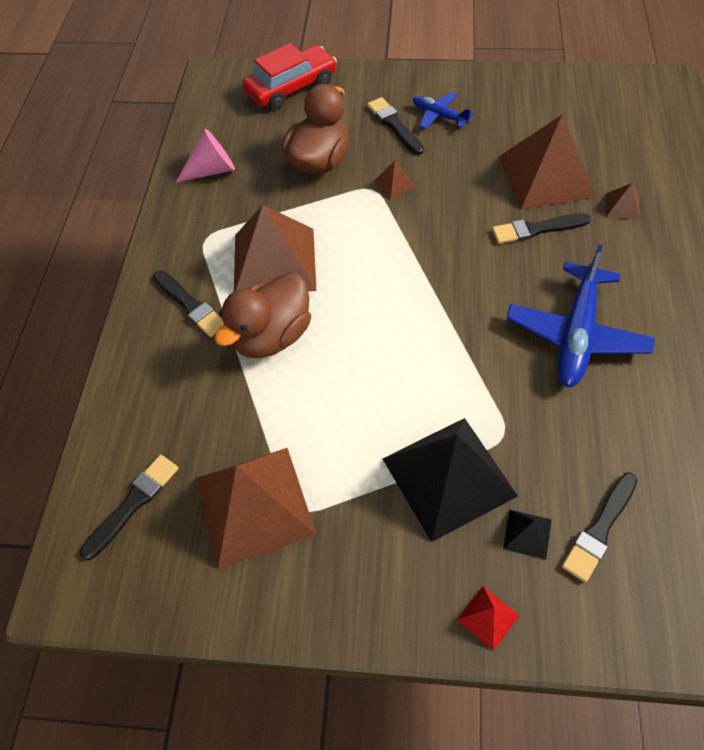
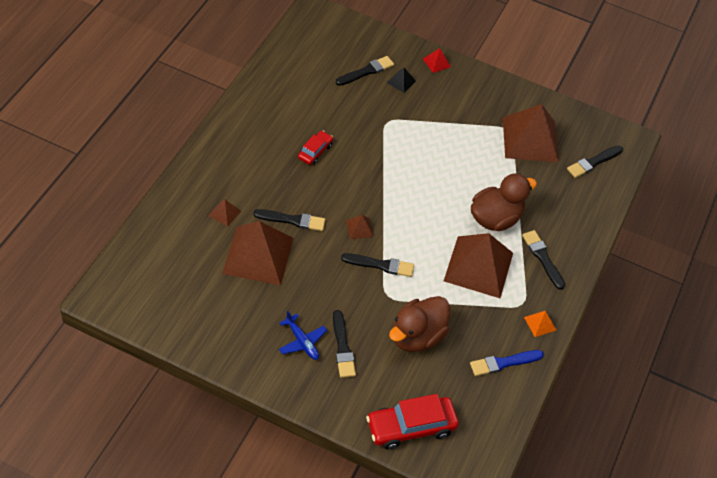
camera: 170 degrees left, 5 degrees down
(178, 224) = (540, 323): none -> orange pyramid
(212, 170) = (503, 363): pink cone -> blue brush
(394, 184) = (369, 293): brown pyramid -> brown pyramid (359, 228)
(398, 218) = (380, 265): none -> black brush
(448, 476) = (426, 115): black pyramid -> none
(576, 334) = (315, 151): blue plane -> red car

